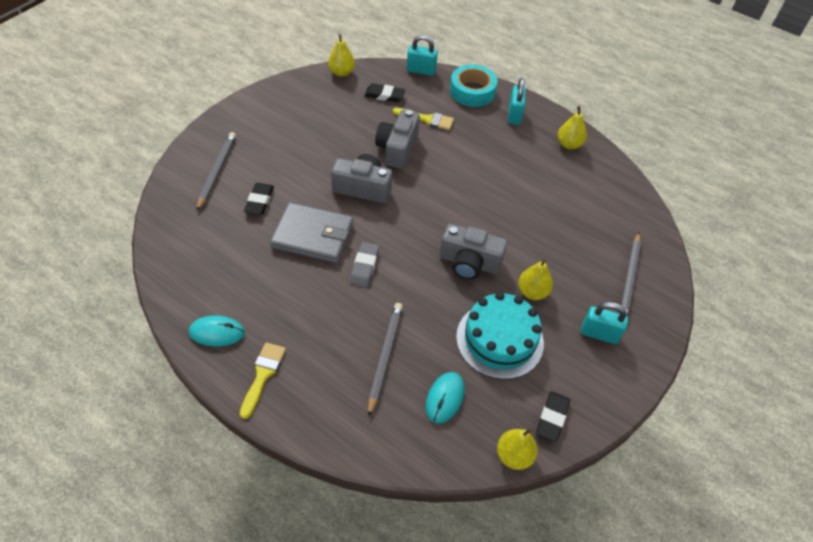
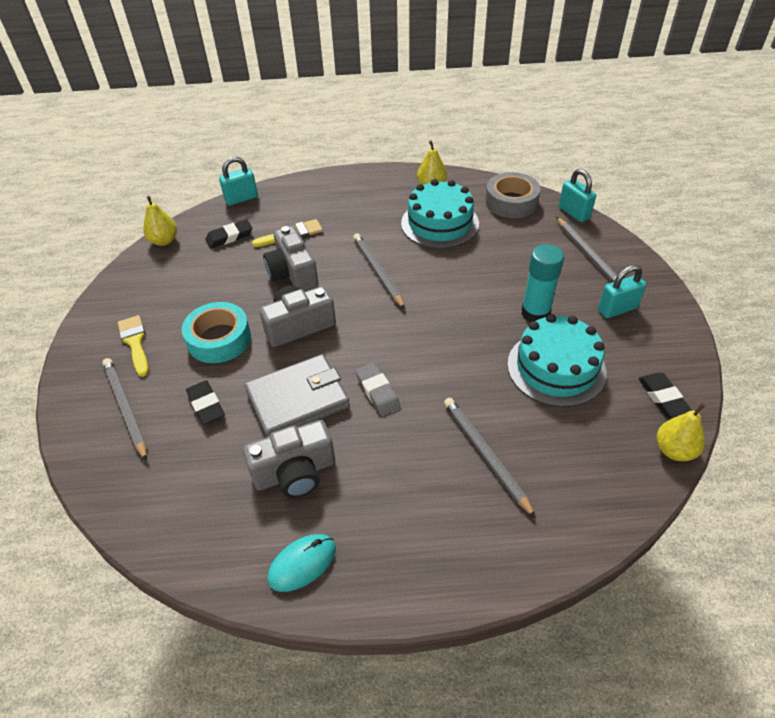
camera: 35 degrees left, 5 degrees down
(263, 375) = (396, 565): yellow brush -> yellow brush (135, 342)
(445, 398) = (572, 449): turquoise mouse -> none
(454, 185) = (377, 272): none -> grey pencil
(469, 263) = (462, 325): grey camera -> grey camera (295, 472)
(472, 91) = (306, 190): turquoise tape -> turquoise tape (219, 339)
(514, 115) = (363, 189): turquoise padlock -> turquoise padlock (574, 213)
(532, 292) = (535, 313): yellow pear -> turquoise glue stick
(541, 178) = (440, 223): none -> turquoise cake
(618, 197) = (511, 202): none -> grey tape

